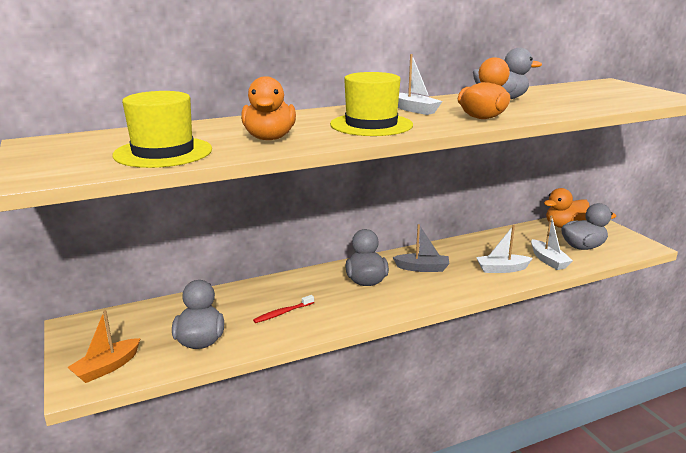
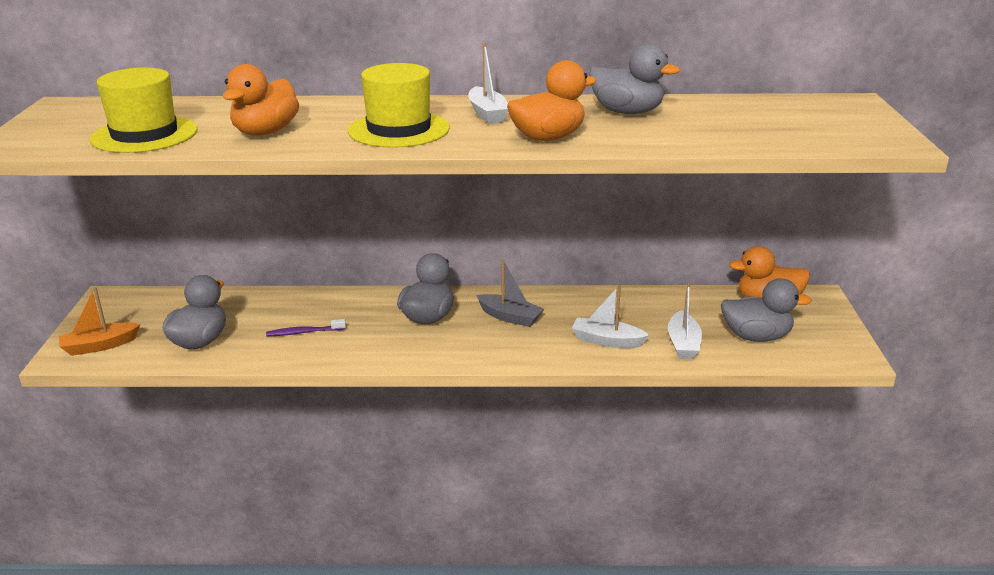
camera: 25 degrees right, 5 degrees up
(283, 313) = (304, 332): red toothbrush -> purple toothbrush

